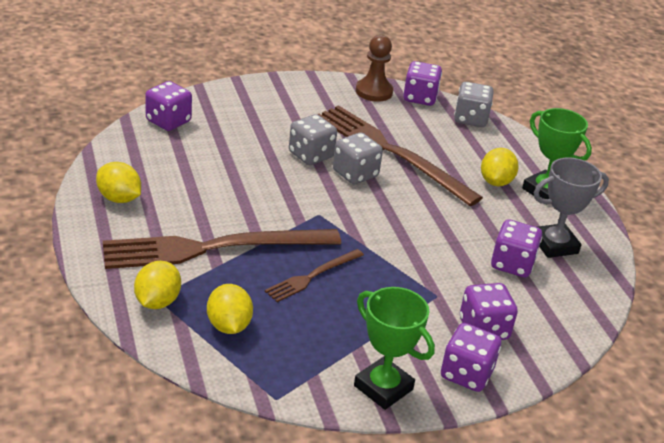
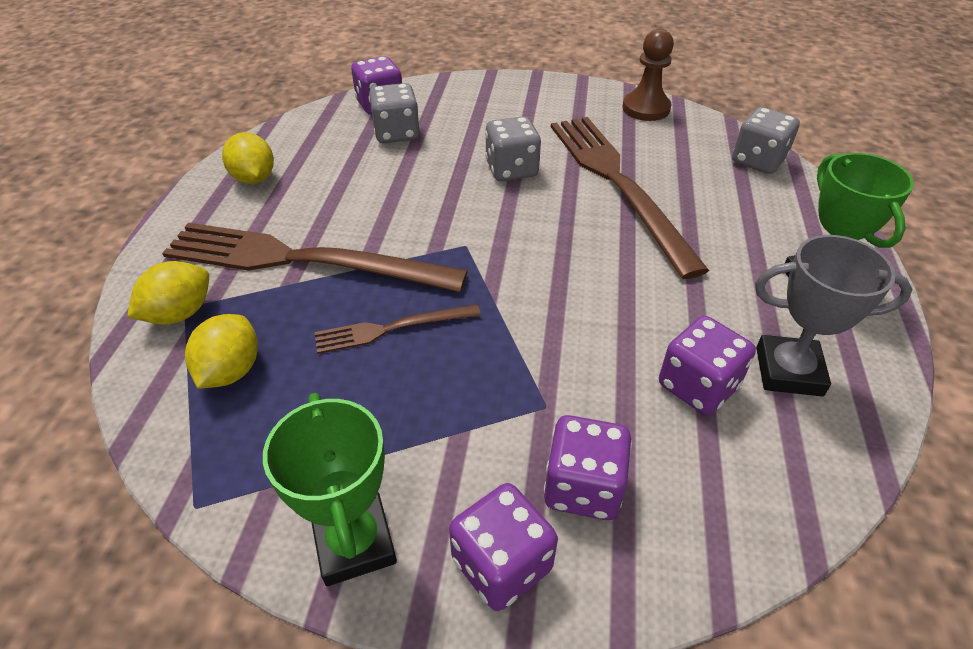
camera: 30 degrees right, 10 degrees up
(355, 174) = (551, 203): grey dice -> grey dice (396, 133)
(420, 98) = (702, 124): purple dice -> none
(496, 182) = (745, 252): yellow lemon -> none

